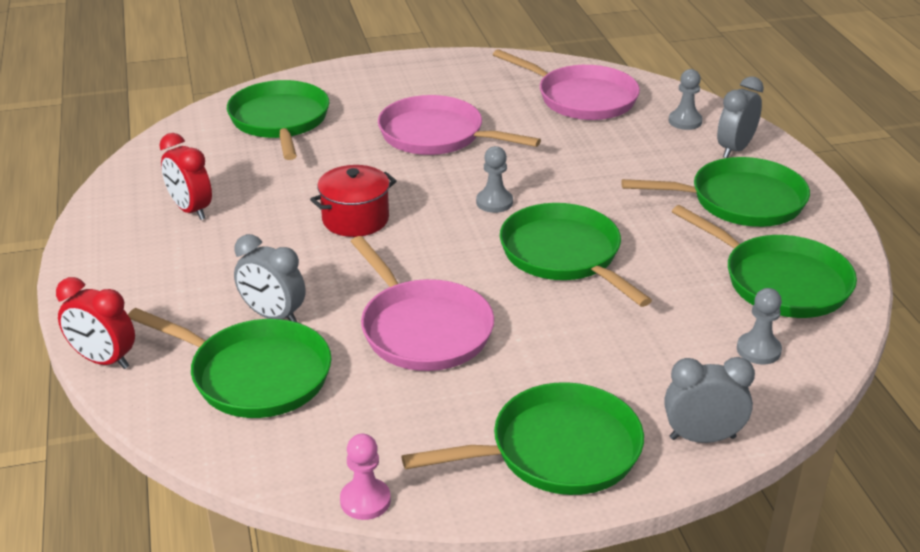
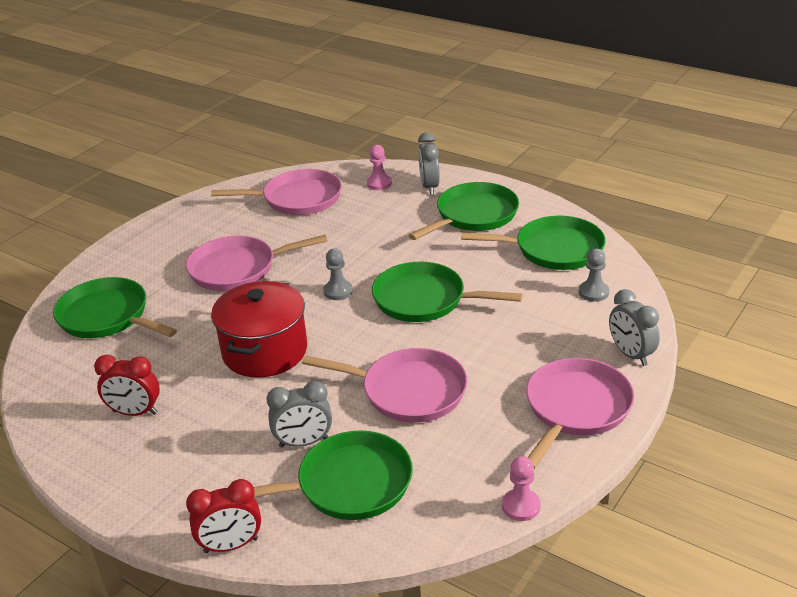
camera: 40 degrees left, 0 degrees up
(355, 219) = (265, 351): red pot -> red pot, size x1.53
(557, 450) = (576, 408): green pan -> pink pan
(685, 121) = (379, 183): grey pawn -> pink pawn
(702, 437) = (631, 354): grey clock -> grey clock turned 75 degrees counterclockwise

